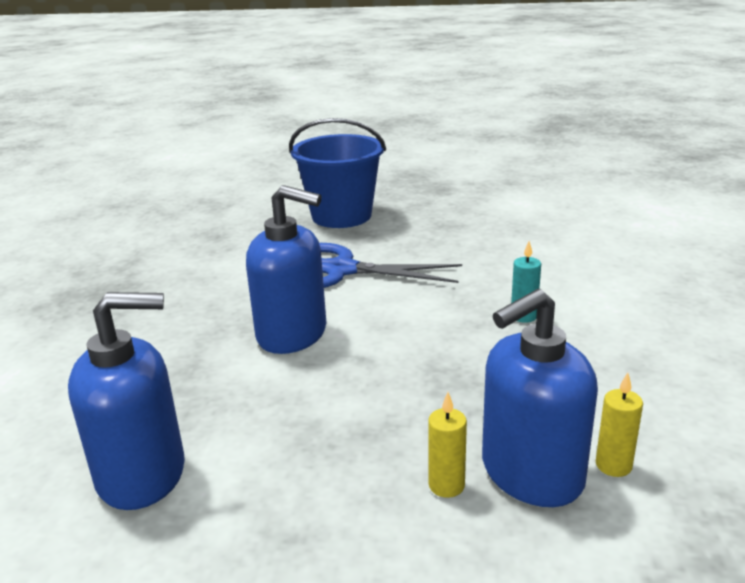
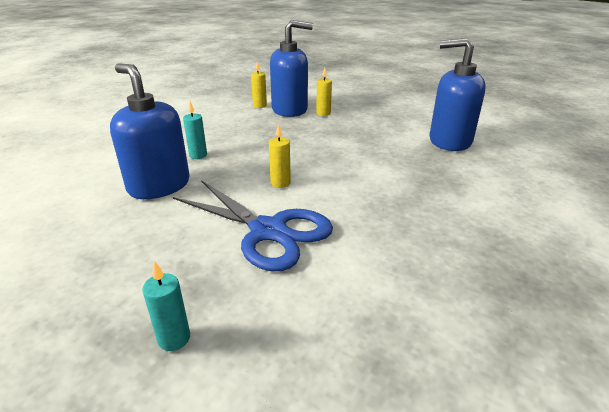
camera: 155 degrees left, 5 degrees up
(292, 334) = (348, 184): blue soap dispenser -> blue soap dispenser (159, 186)
(341, 216) = (174, 338): blue bucket -> turquoise candle
(374, 312) = (280, 183): none -> yellow candle

